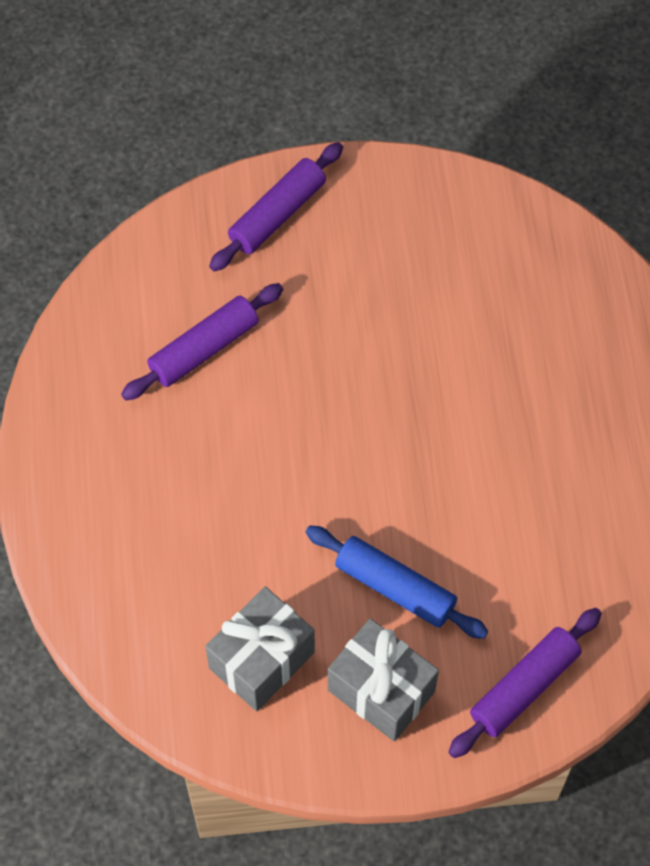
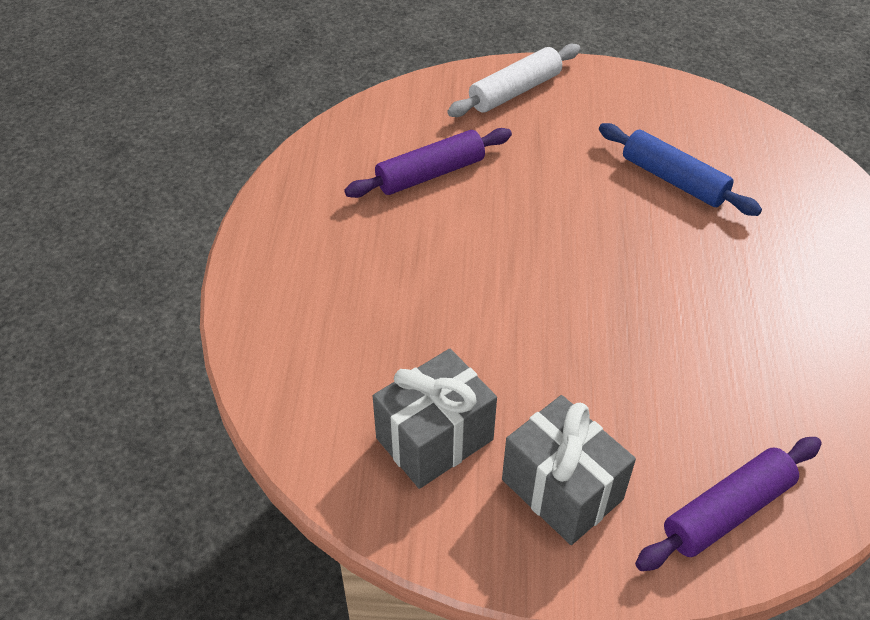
camera: 10 degrees right, 15 degrees down
(277, 214) = (515, 91): purple rolling pin -> white rolling pin
(395, 588) = (588, 392): blue rolling pin -> blue rolling pin (673, 180)

